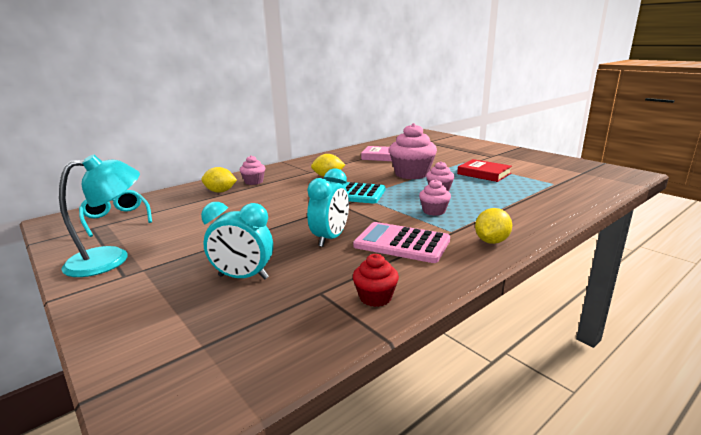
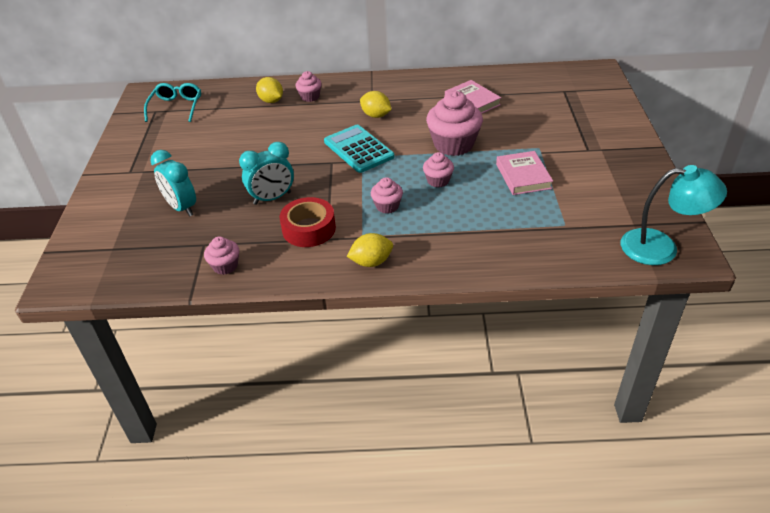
camera: 40 degrees right, 20 degrees up
(111, 259) = (137, 152): turquoise lamp -> turquoise lamp (661, 247)
(375, 297) = (225, 266): red cupcake -> pink cupcake
(402, 243) = (309, 229): pink calculator -> red tape
(484, 174) = (523, 176): red book -> pink book

